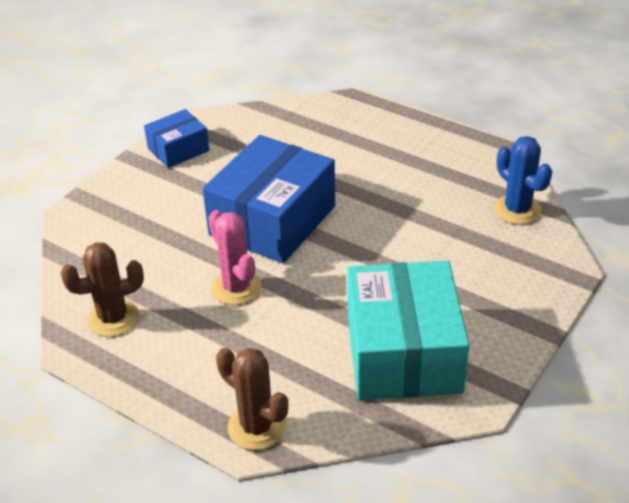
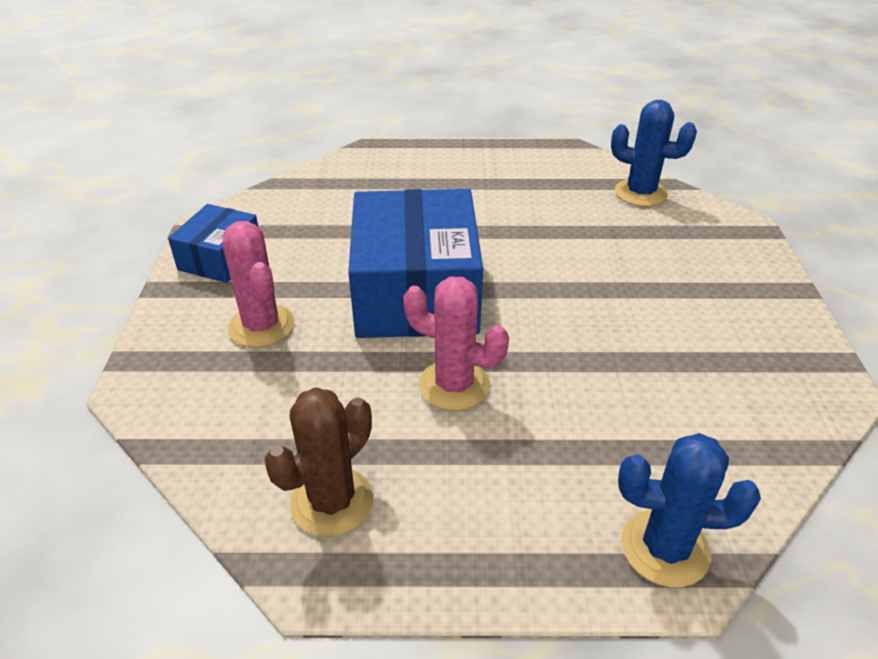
camera: 35 degrees left, 0 degrees up
(163, 204) = (261, 326): none -> pink cactus
(256, 427) = (665, 548): brown cactus -> blue cactus
(403, 352) = (708, 372): turquoise box -> none

